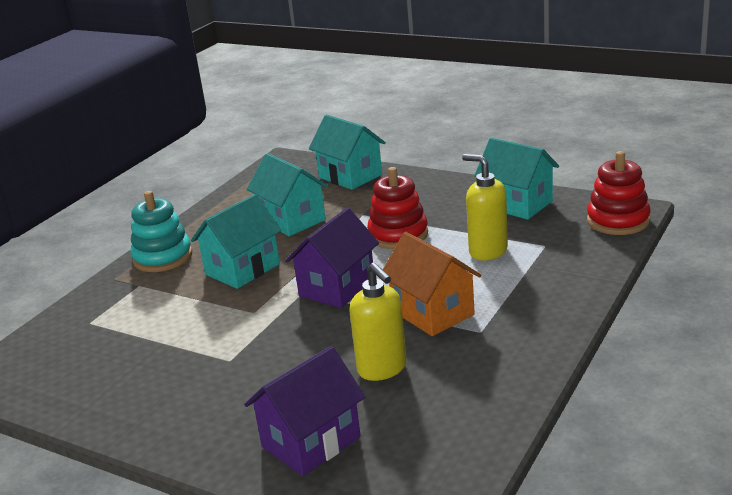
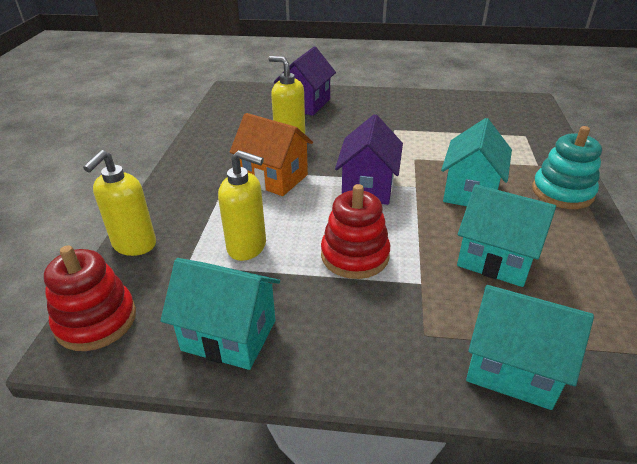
camera: 155 degrees right, 10 degrees up
(596, 266) = (134, 245): none -> yellow soap dispenser

